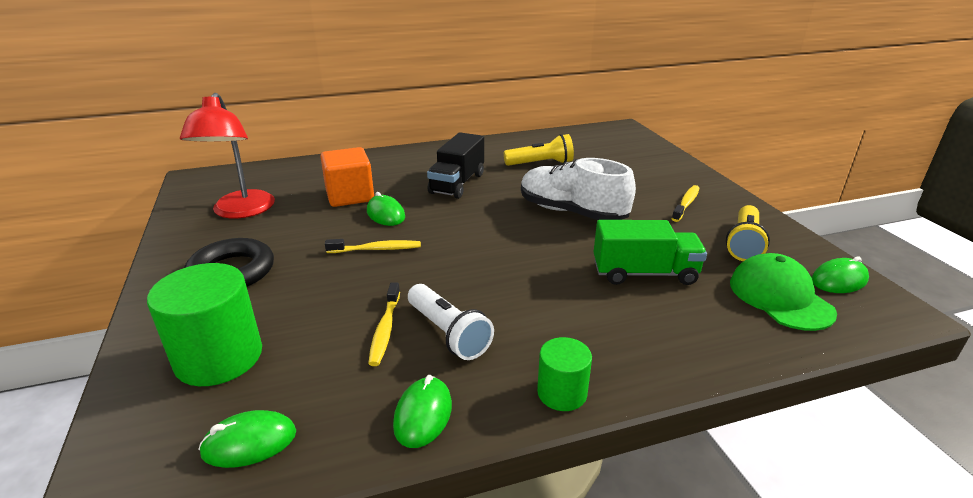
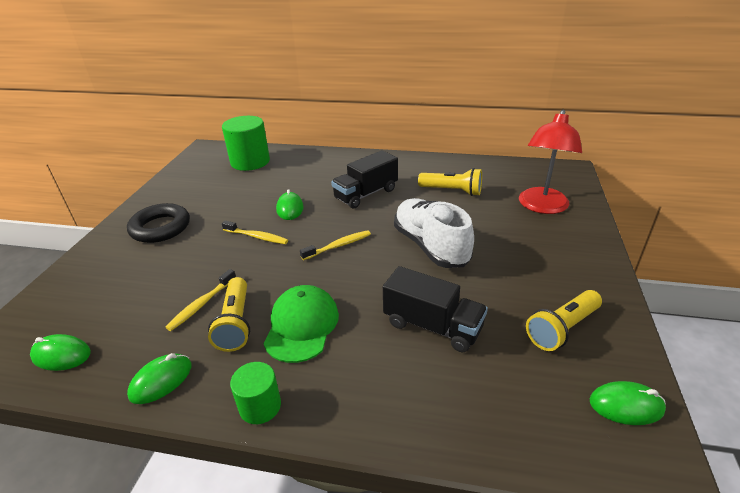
camera: 30 degrees right, 5 degrees up
(219, 357) = (100, 289): green cylinder -> green cylinder (250, 162)
(241, 211) = (206, 182): red lamp -> red lamp (542, 207)
(350, 196) = (281, 186): orange cube -> none
(448, 333) = (236, 323): white flashlight -> yellow flashlight
(644, 273) = (432, 326): green truck -> black truck
(686, 204) = (547, 267): yellow toothbrush -> yellow toothbrush (338, 246)
(780, 297) = (537, 398): green cap -> green cap (302, 326)

